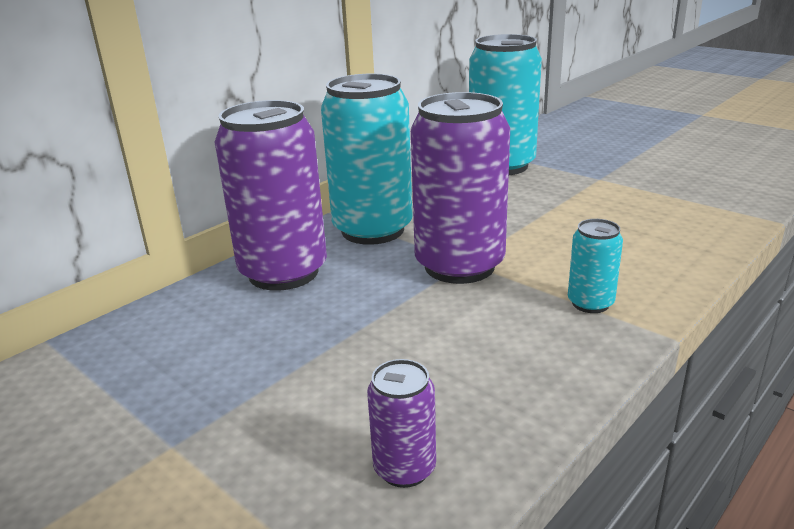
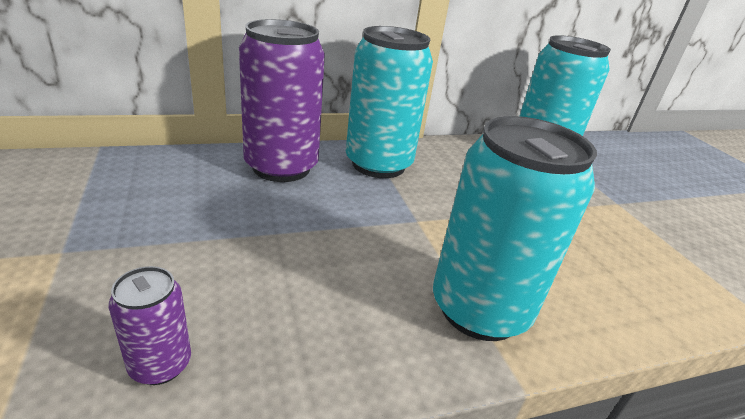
camera: 25 degrees right, 5 degrees up
(459, 266) = (408, 221): purple can -> none
(590, 303) = (479, 309): turquoise can -> turquoise can, size x2.17

